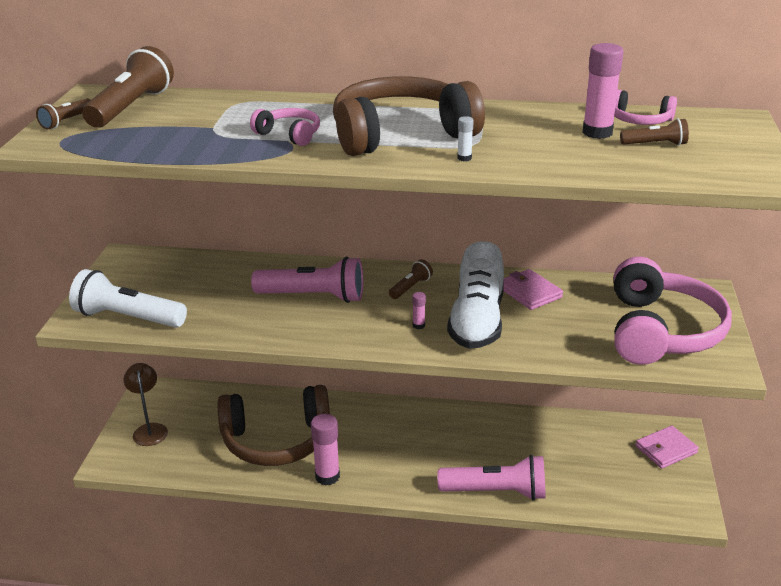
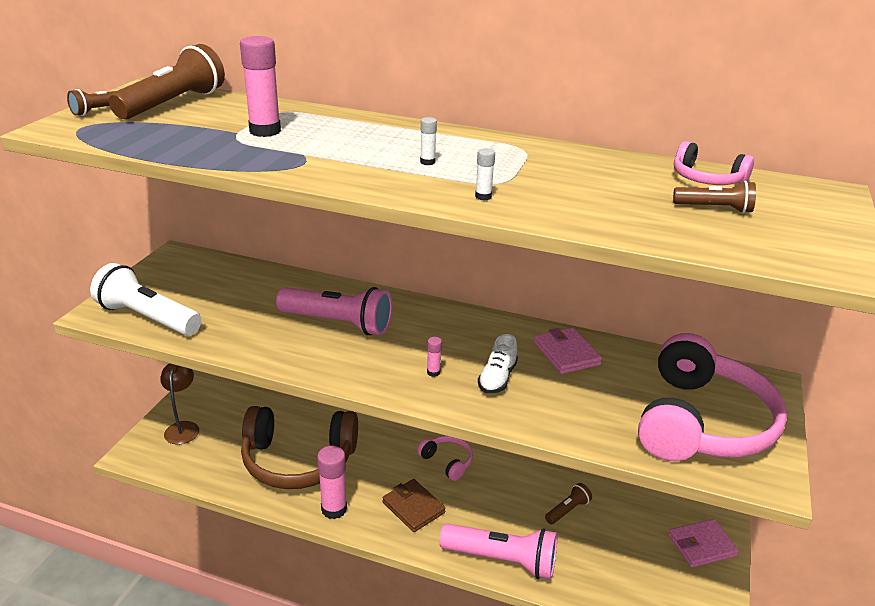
camera: 10 degrees right, 0 degrees up
(289, 135) = (310, 149): pink headphones -> pink headphones (447, 461)
(400, 134) = (427, 162): brown headphones -> white glue stick
(401, 462) = (413, 507): none -> brown wallet
(411, 287) = (441, 329): brown flashlight -> brown flashlight (568, 510)
(477, 322) = (497, 378): white shoe -> white shoe, size x0.50
(597, 132) = (650, 187): pink glue stick -> pink glue stick (265, 131)

